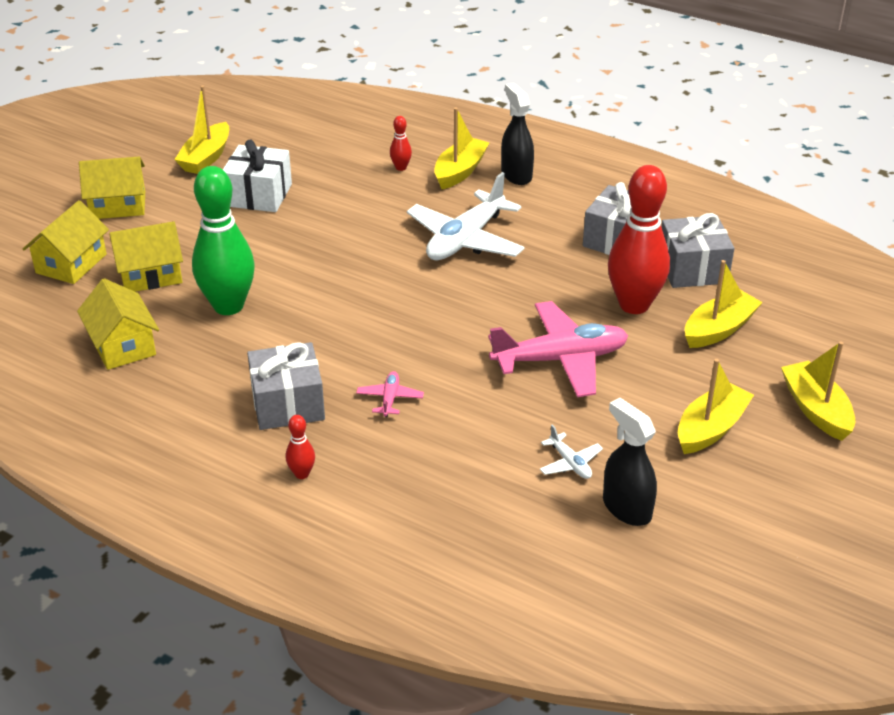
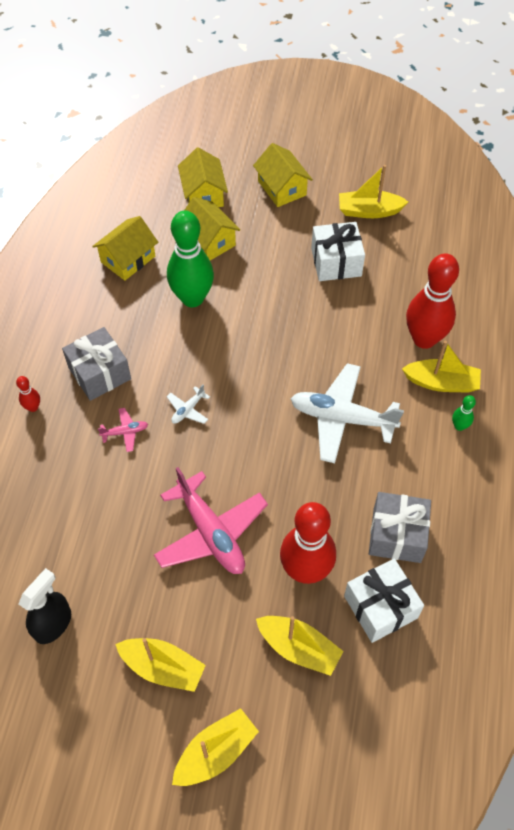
camera: 70 degrees right, 20 degrees up
(71, 263) = (203, 194): yellow house -> yellow house turned 75 degrees clockwise
(401, 168) = (424, 339): red bowling pin -> red bowling pin, size x2.39
(516, 175) = (459, 426): black spray bottle -> green bowling pin
(570, 463) = (91, 572): white plane -> white plane (188, 410)
(692, 269) = (380, 607): grey gift -> white gift

